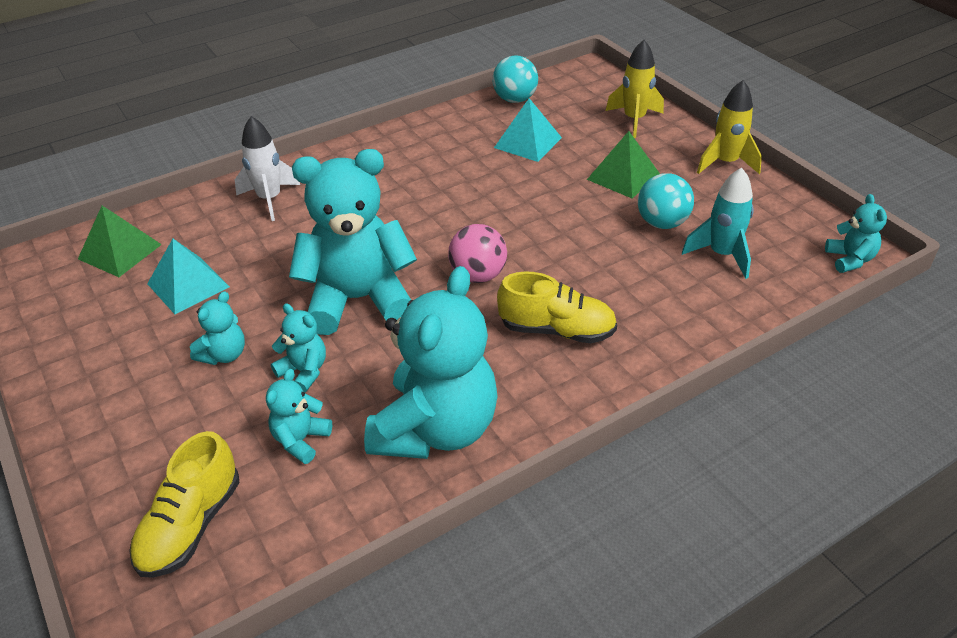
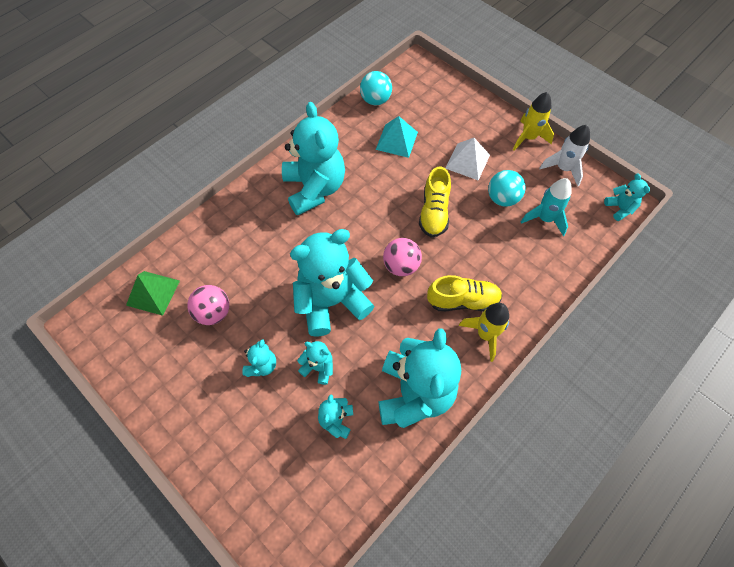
camera: 15 degrees left, 20 degrees up
(188, 285) = (213, 312): turquoise pyramid -> pink ball
(191, 525) = (294, 497): yellow shoe -> yellow shoe (434, 212)
(270, 199) = (239, 225): white rocket -> white rocket (563, 169)
(390, 176) = (314, 188): none -> turquoise teddy bear
(623, 176) = (467, 161): green pyramid -> white pyramid
(634, 120) = (460, 107): yellow rocket -> yellow rocket (485, 334)

